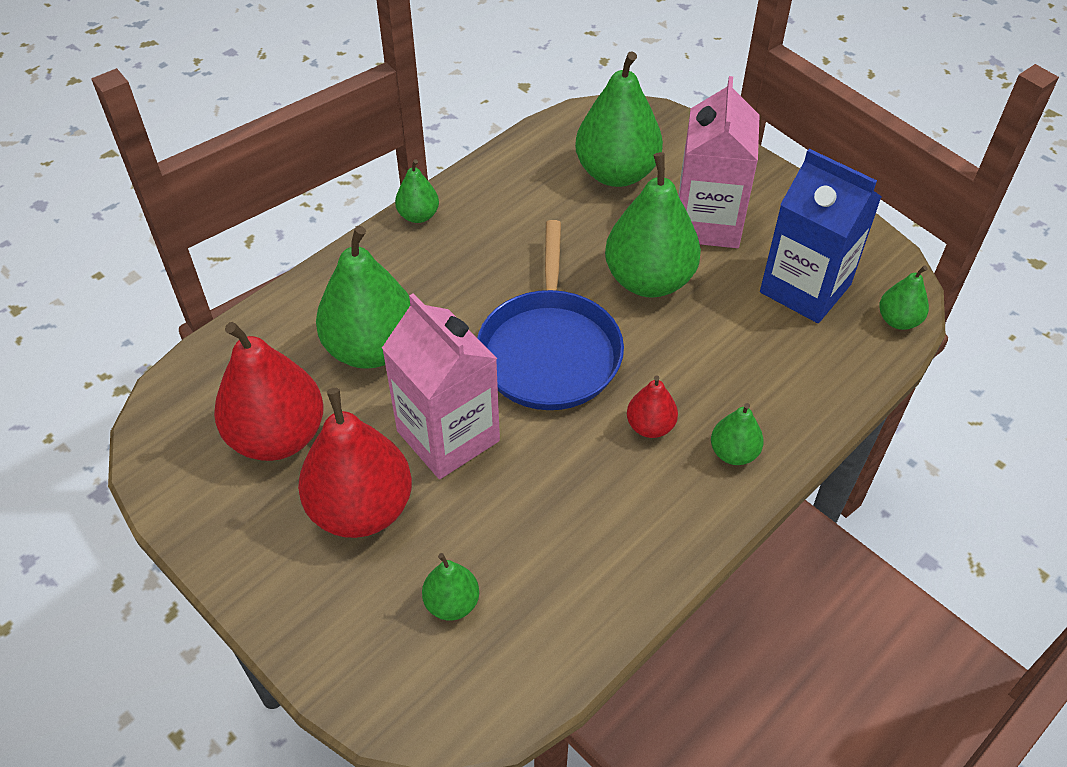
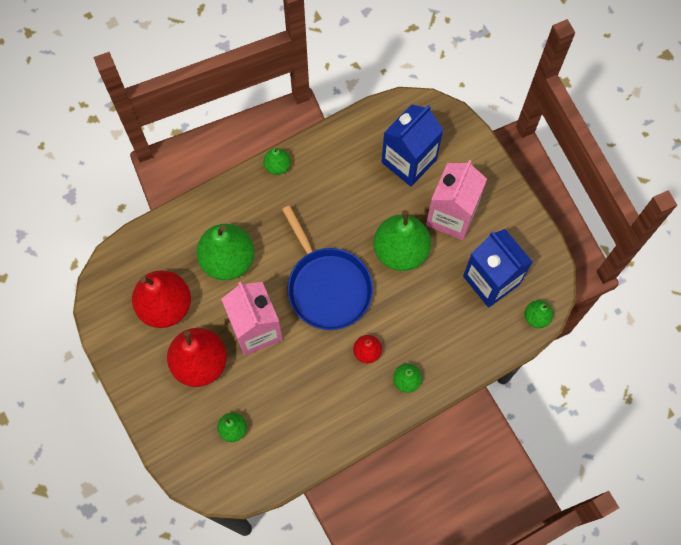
camera: 15 degrees right, 20 degrees up
(549, 350) = (327, 286): blue pan -> blue pan turned 45 degrees counterclockwise
(616, 173) = (409, 161): green pear -> blue carton

